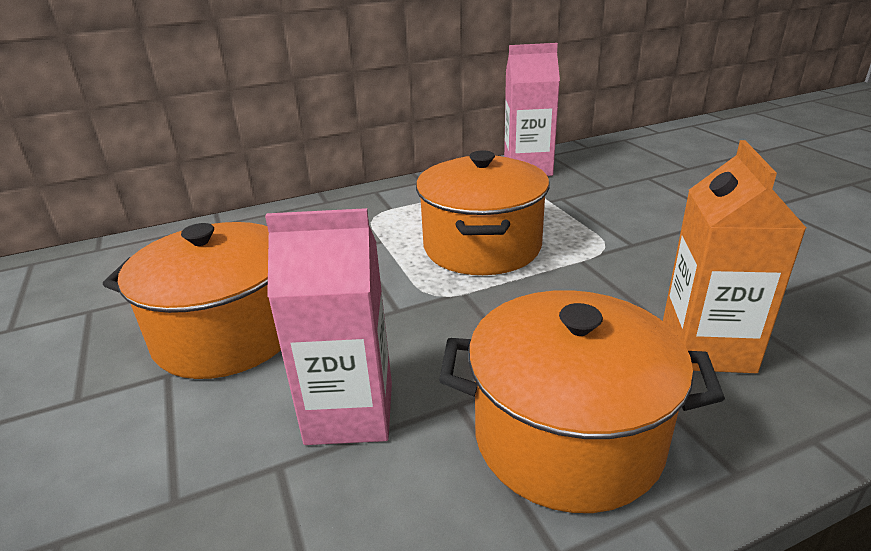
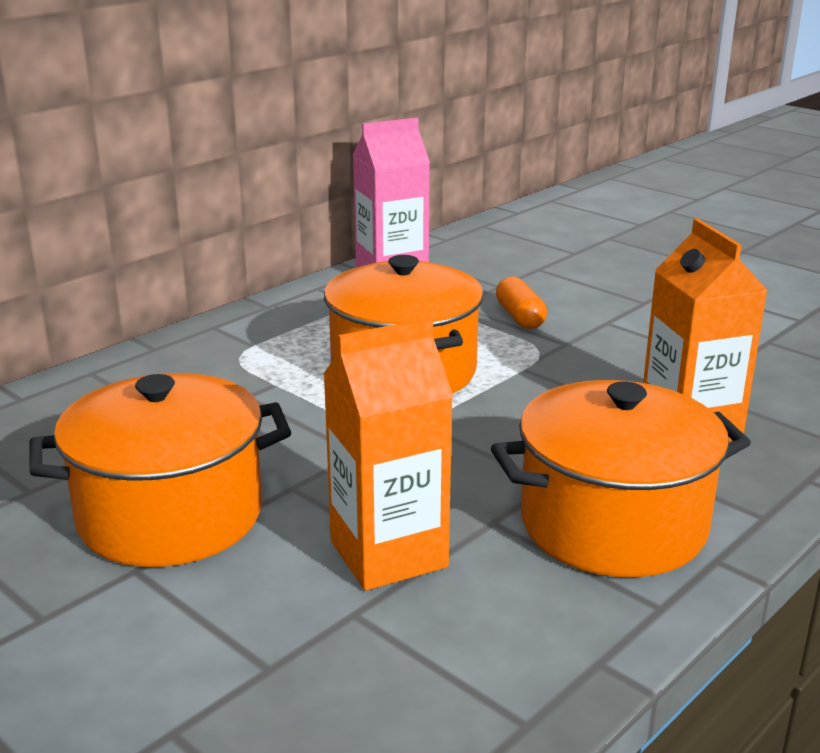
camera: 25 degrees left, 5 degrees down
(350, 412) = (388, 554): pink carton -> orange carton
(607, 215) = (520, 317): none -> orange capsule

